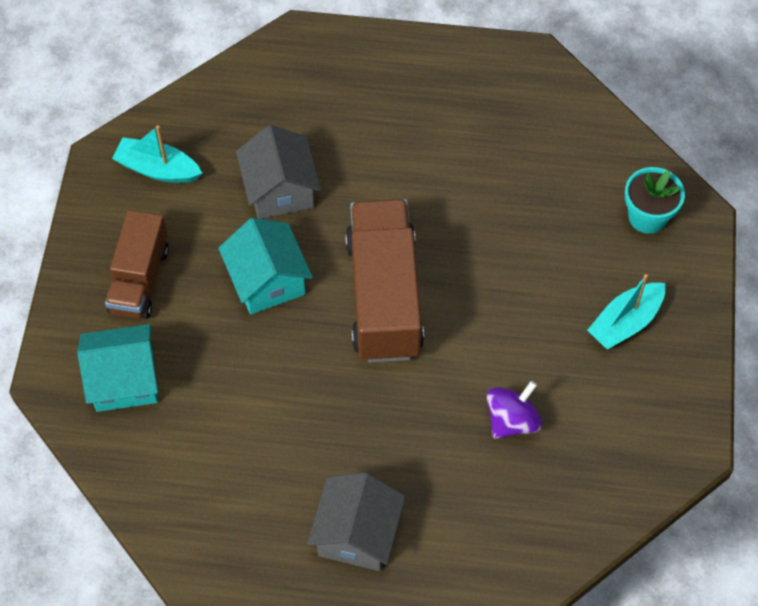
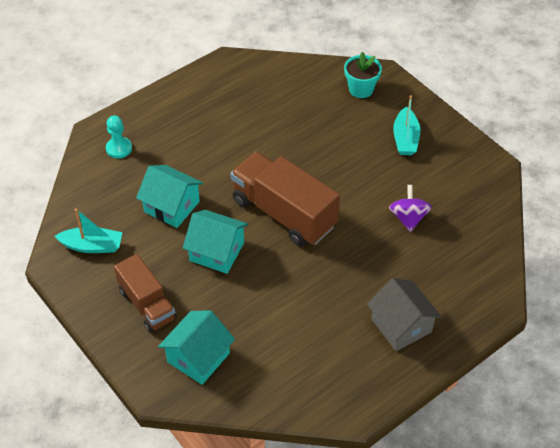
camera: 45 degrees left, 10 degrees down
(157, 169) = (92, 246): turquoise boat -> turquoise boat turned 150 degrees counterclockwise
(280, 190) = (172, 206): grey house -> turquoise house
(301, 76) = (119, 148): none -> turquoise pawn

